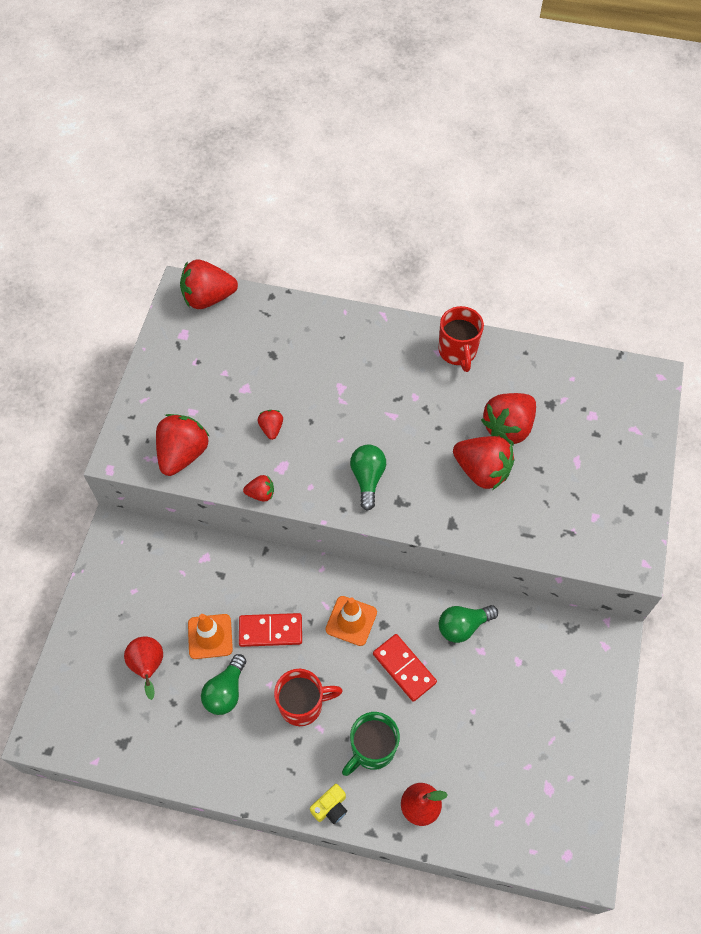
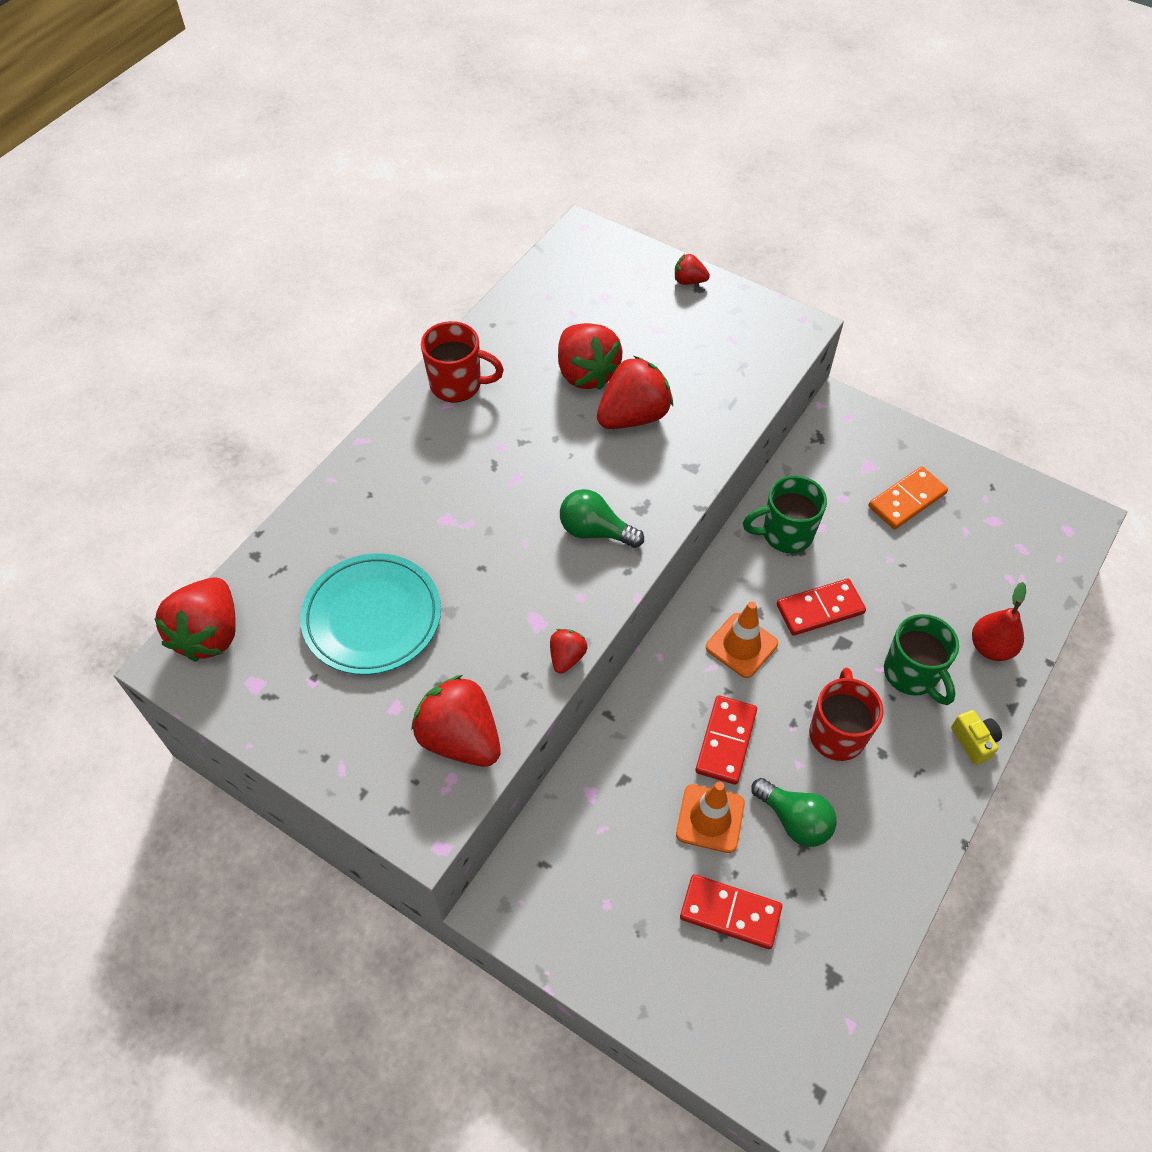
camera: 70 degrees left, 5 degrees down
(148, 667) = (730, 913): red pear -> red domino
(250, 375) = (372, 617): none -> turquoise plate
(271, 428) = (471, 616): red strawberry -> red strawberry (689, 281)
(463, 626) = (785, 534): green light bulb -> green mug
(538, 712) = (906, 500): none -> orange domino

